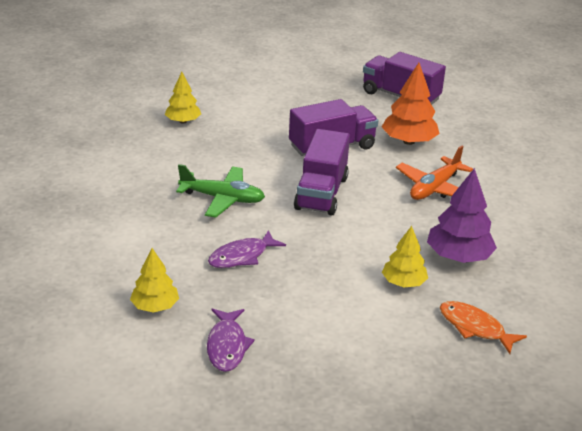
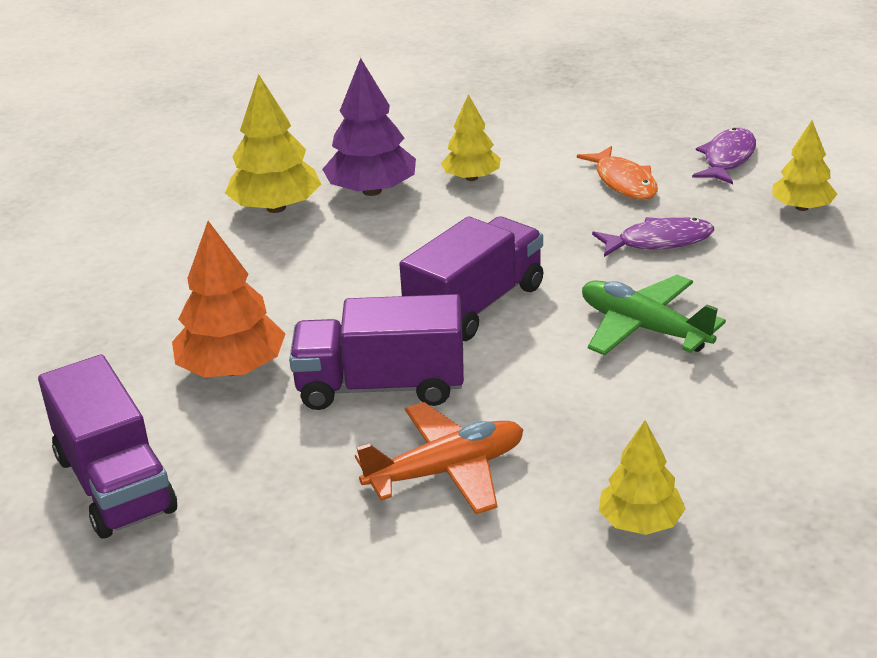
camera: 150 degrees left, 0 degrees up
(434, 188) = (293, 279): orange plane -> orange plane (446, 471)
(475, 328) = (438, 129): orange fish -> orange fish (623, 182)
(502, 230) = (276, 208): none -> yellow tree

